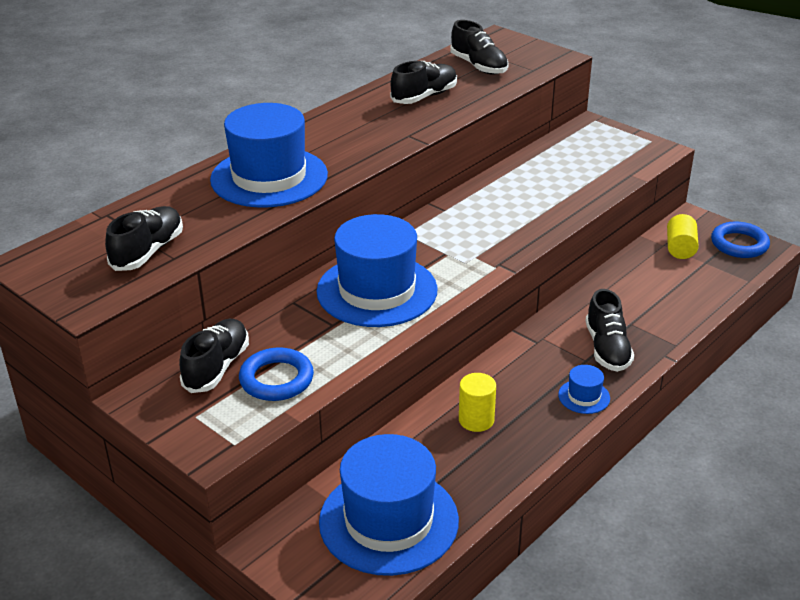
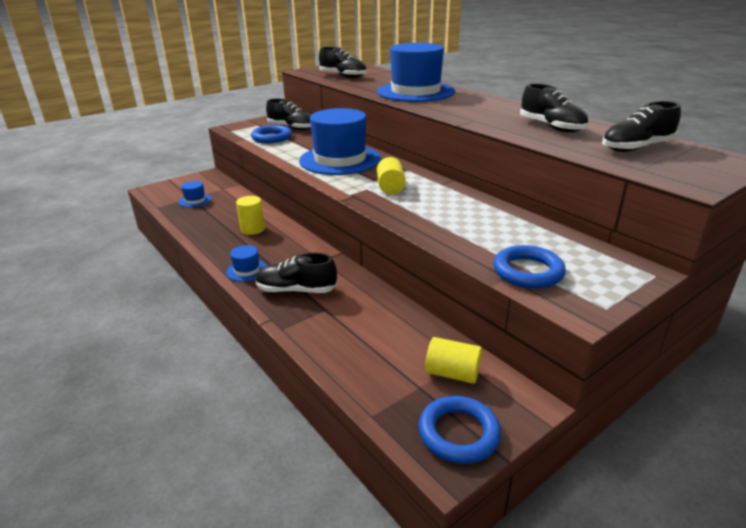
camera: 100 degrees right, 5 degrees down
(388, 521) = (195, 200): blue hat -> blue hat, size x0.42
(465, 241) = (390, 187): none -> yellow cylinder
(617, 166) = (528, 272): none -> blue ring

